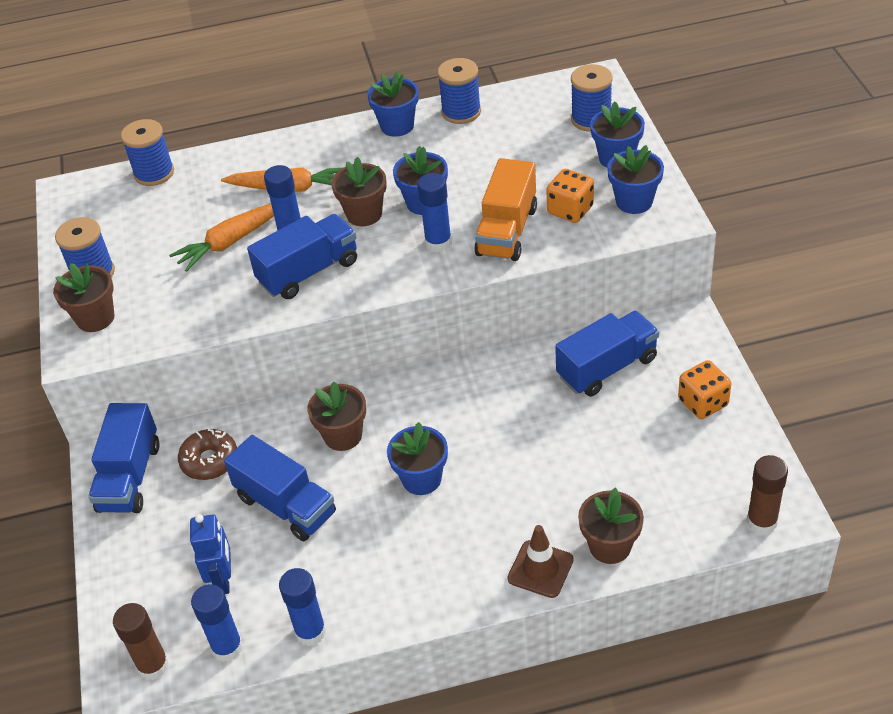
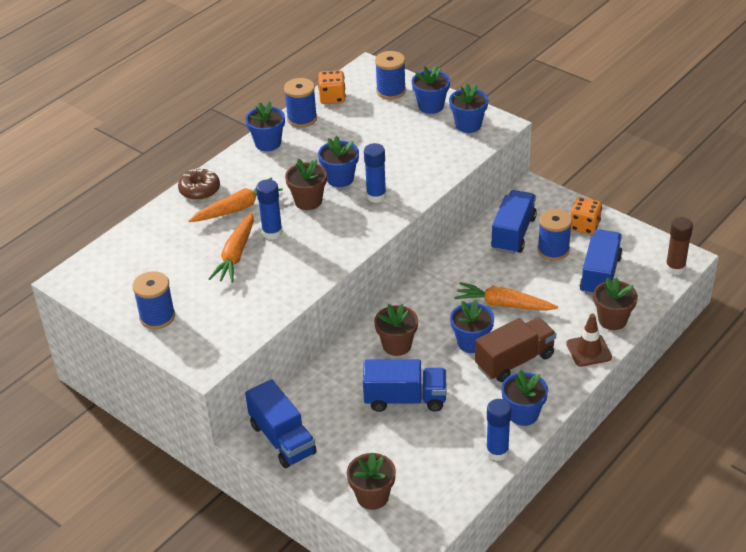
camera: 40 degrees left, 5 degrees down
(95, 318) = (194, 340): brown flower pot -> brown flower pot (372, 496)
(153, 666) = (423, 523): brown glue stick -> none
(154, 173) = (124, 241): blue spool -> blue spool (553, 250)
(209, 460) = (326, 402): brown donut -> brown donut (200, 190)
(223, 580) = (413, 457): blue robot -> none
(227, 647) = (457, 488): blue glue stick -> none
(308, 272) = (311, 248): blue truck -> blue truck (600, 275)
(385, 603) = (523, 414): none -> blue flower pot
(444, 530) = (515, 361): none -> brown truck
(505, 452) = (504, 304): none -> orange carrot
(507, 231) = (411, 172): orange truck -> none
(570, 210) = (436, 145): orange dice -> orange dice (332, 98)

